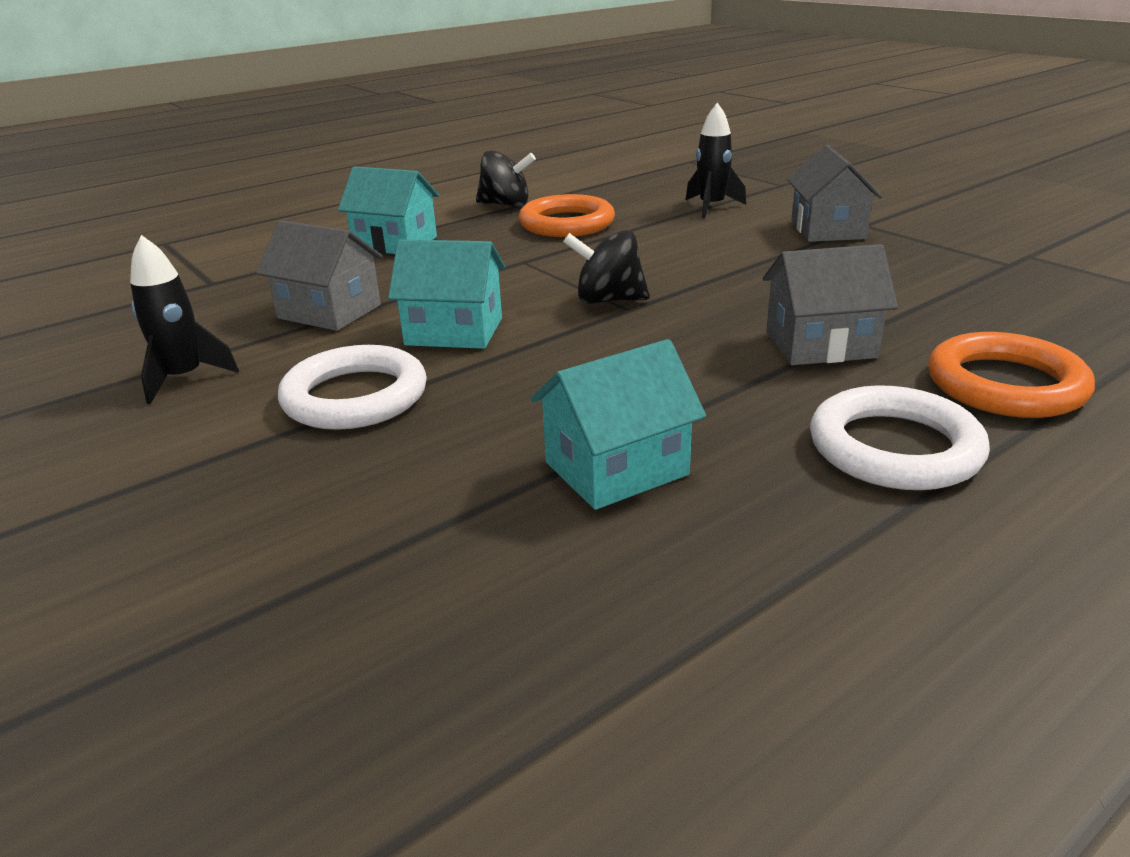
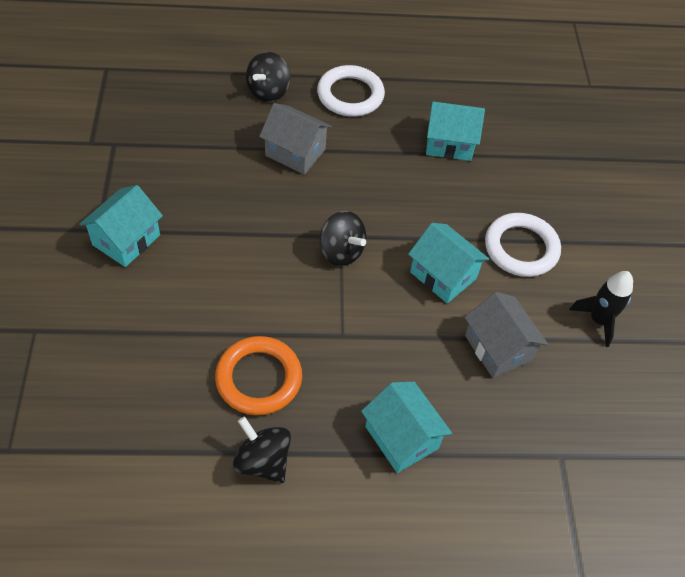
camera: 150 degrees left, 25 degrees up
(711, 207) = (136, 329): black rocket -> none
(827, 230) = (126, 240): grey house -> turquoise house
(1005, 385) = (268, 91): orange ring -> black spinning top

